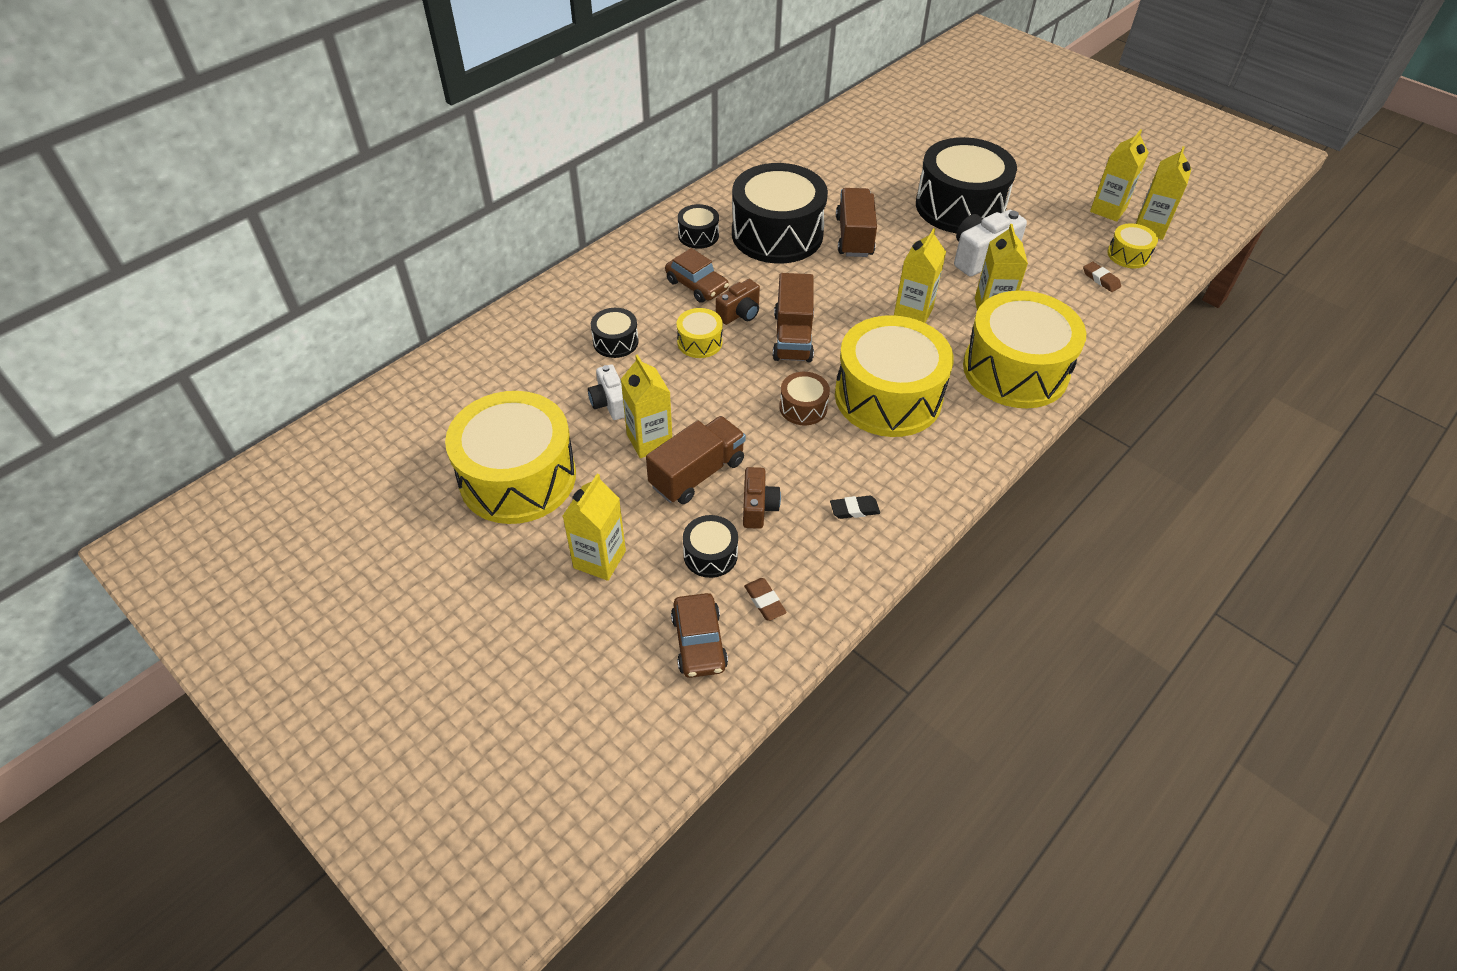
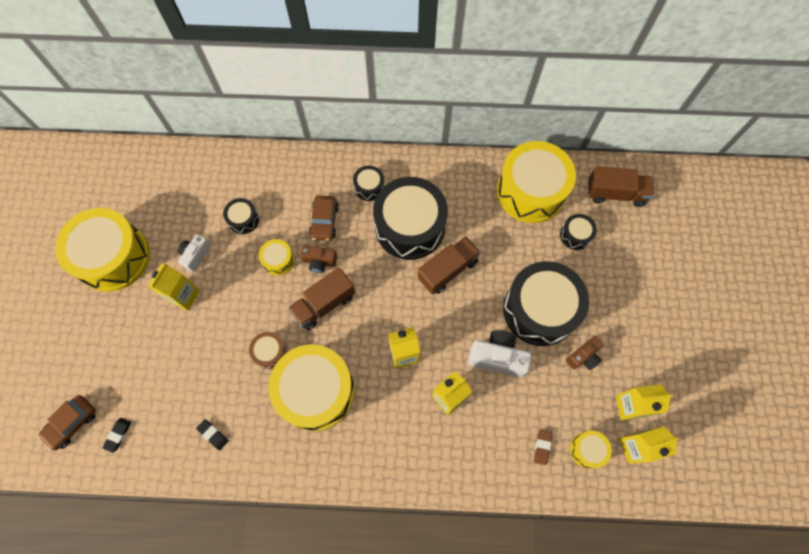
camera: 50 degrees right, 20 degrees up
(599, 559) = (89, 337): yellow carton -> none
(697, 474) = (179, 337): brown truck -> brown truck (615, 193)
(710, 555) = (129, 386): black drum -> black drum (575, 235)
(758, 507) = (178, 385): brown camera -> brown camera (583, 357)
(764, 601) = (118, 435): brown eraser -> black eraser
(1015, 370) = (400, 448): yellow drum -> yellow drum (531, 191)

